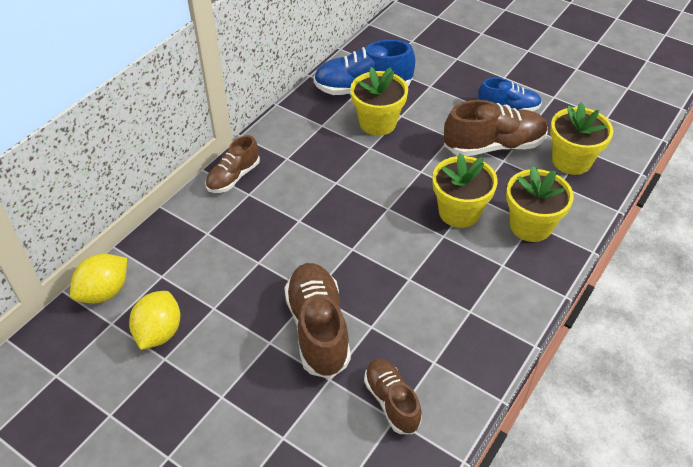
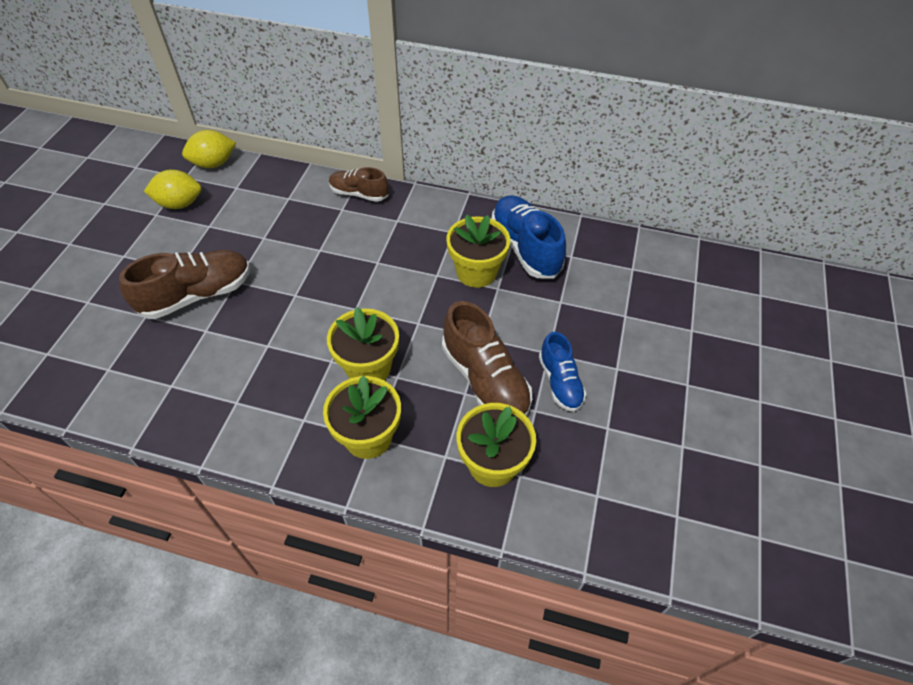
camera: 70 degrees right, 5 degrees up
(104, 292) = (214, 164): yellow lemon -> yellow lemon turned 45 degrees counterclockwise
(391, 401) = (125, 363): brown shoe -> none

